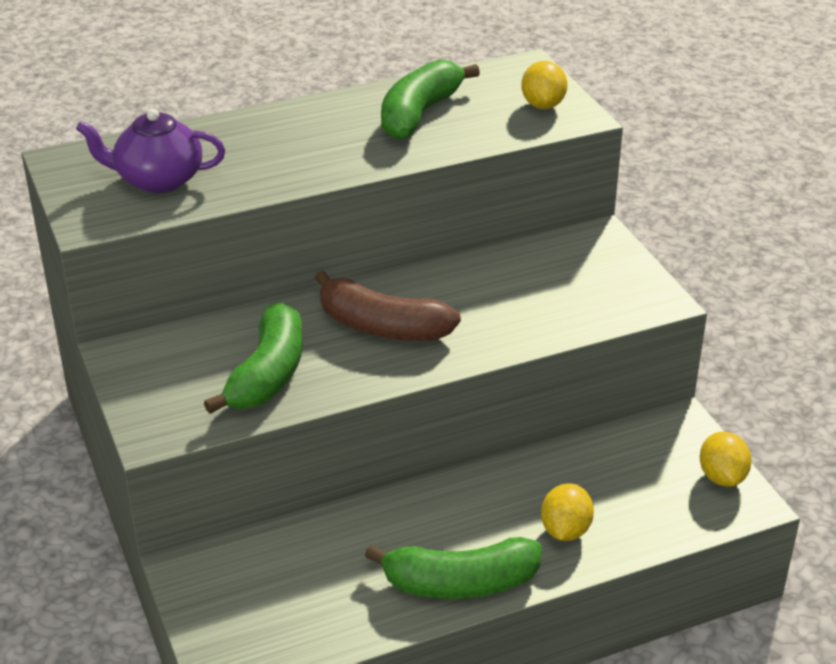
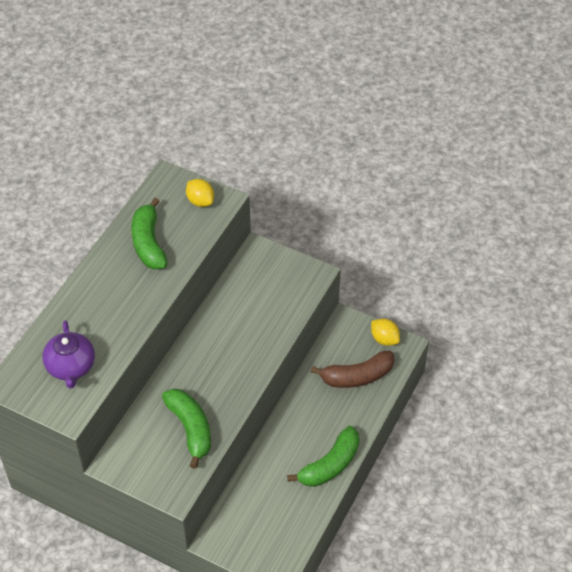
camera: 40 degrees left, 15 degrees up
(158, 180) = (71, 367): purple teapot -> purple teapot turned 60 degrees counterclockwise
(382, 327) = (213, 368): brown banana -> brown banana (357, 376)
(565, 530) = (347, 410): yellow lemon -> none

